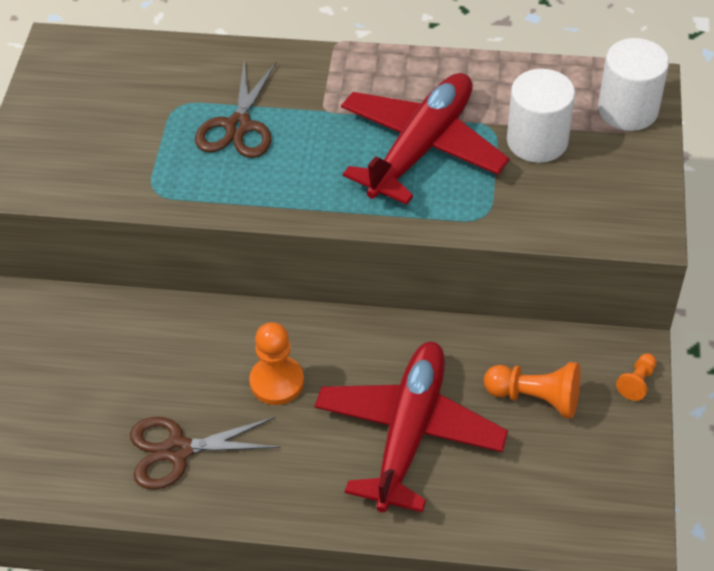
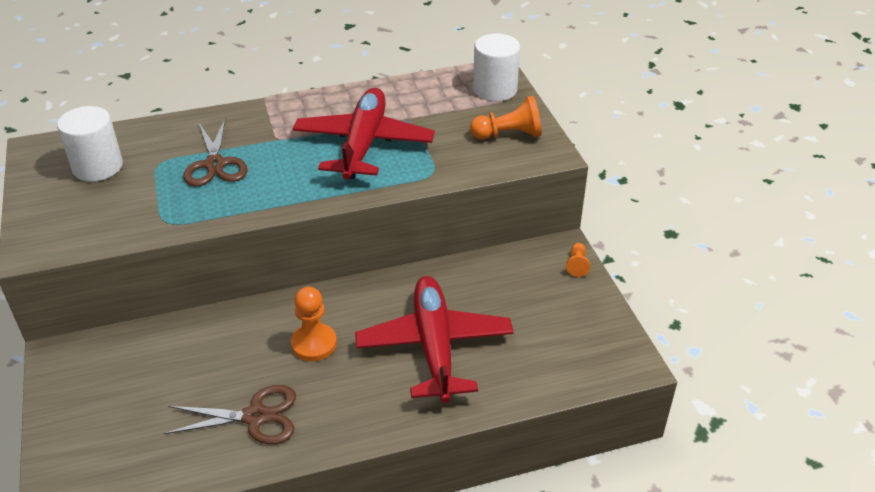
camera: 25 degrees left, 10 degrees down
(178, 450) = (255, 417): brown scissors -> brown scissors turned 150 degrees counterclockwise
(535, 398) = (513, 295): orange pawn -> orange pawn (509, 135)
(537, 141) = (444, 121): white cylinder -> white cylinder (97, 167)

